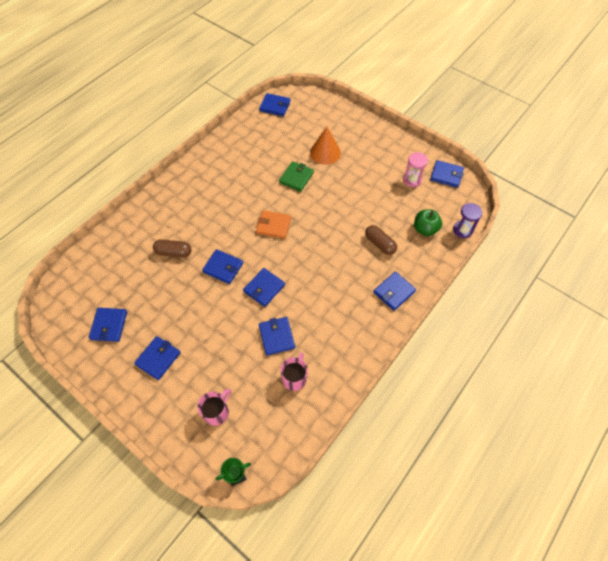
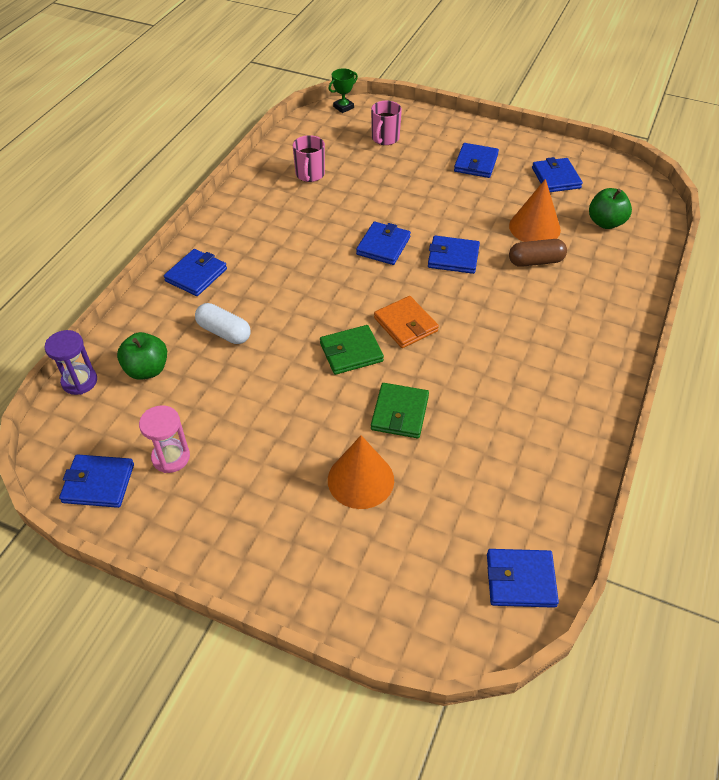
camera: 165 degrees right, 10 degrees down
(107, 273) = (605, 222): none -> green apple
(156, 280) = (534, 227): none -> orange cone
(273, 226) = (405, 324): orange wallet -> orange wallet turned 60 degrees clockwise
(277, 337) = (345, 203): blue wallet -> none
(310, 215) = (351, 352): none -> green wallet
(380, 244) = (224, 332): brown capsule -> white capsule

